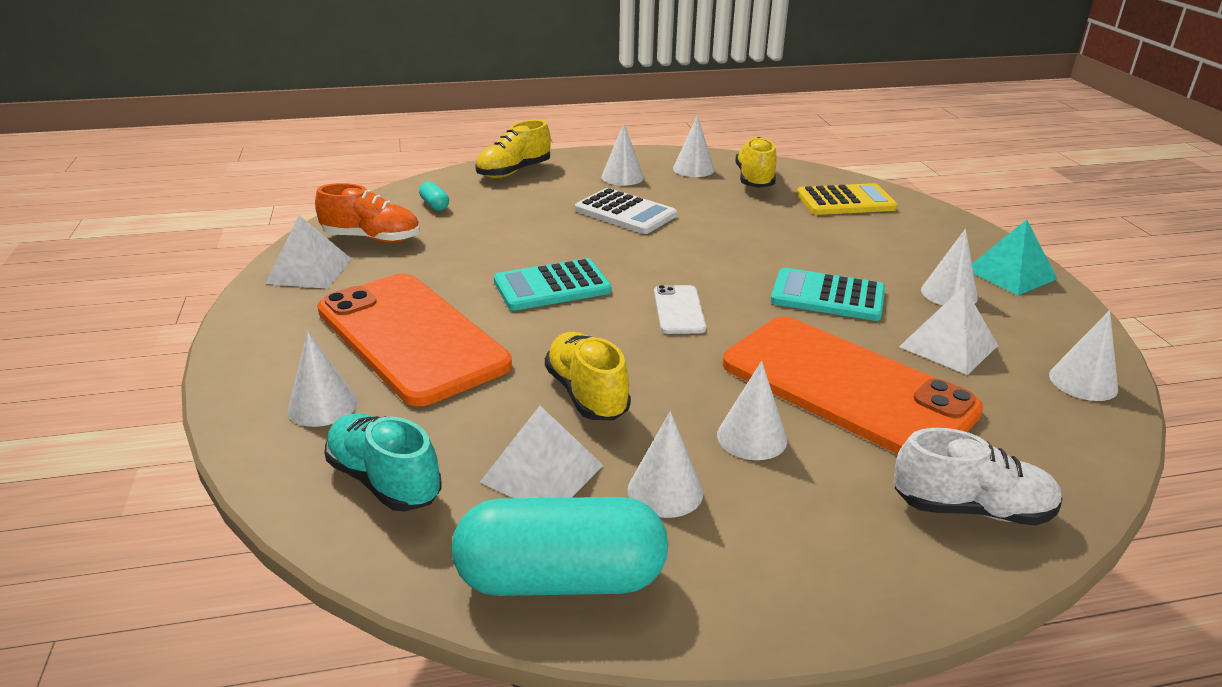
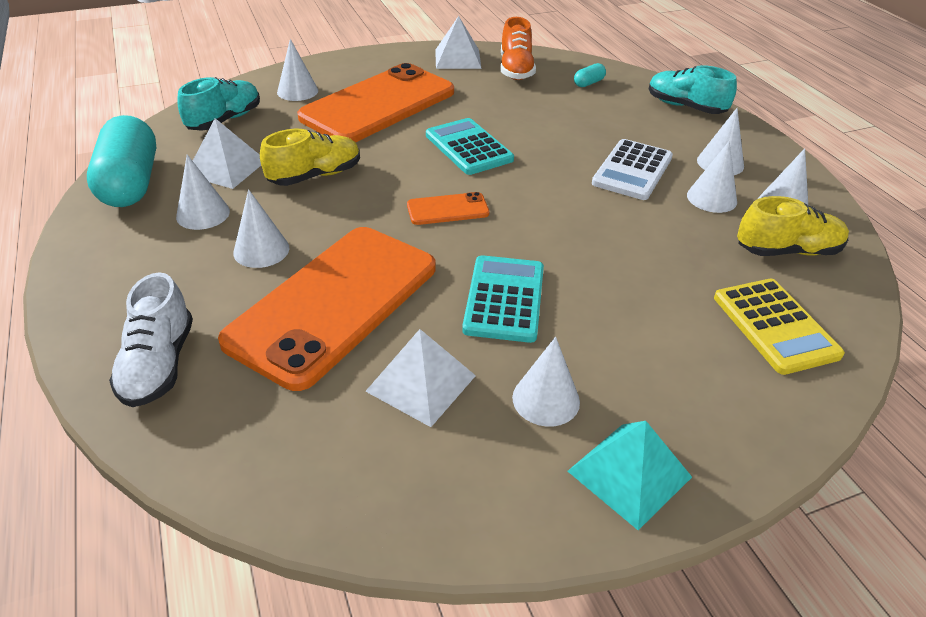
camera: 80 degrees right, 10 degrees up
(514, 172) = (685, 107): yellow shoe -> turquoise shoe
(679, 310) = (447, 209): white phone -> orange phone
(1083, 382) = (361, 494): white cone -> white cone (711, 198)

